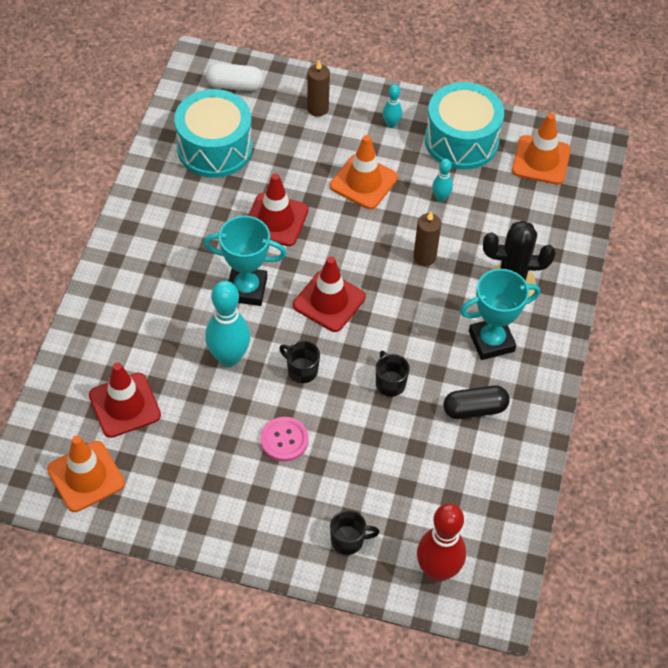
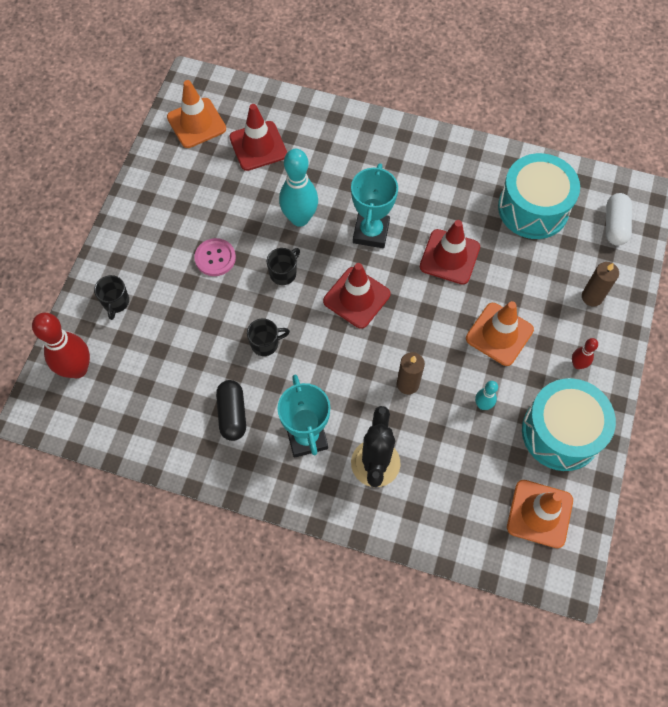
camera: 95 degrees right, 10 degrees up
(391, 124) = (577, 364): turquoise bowling pin -> red bowling pin

